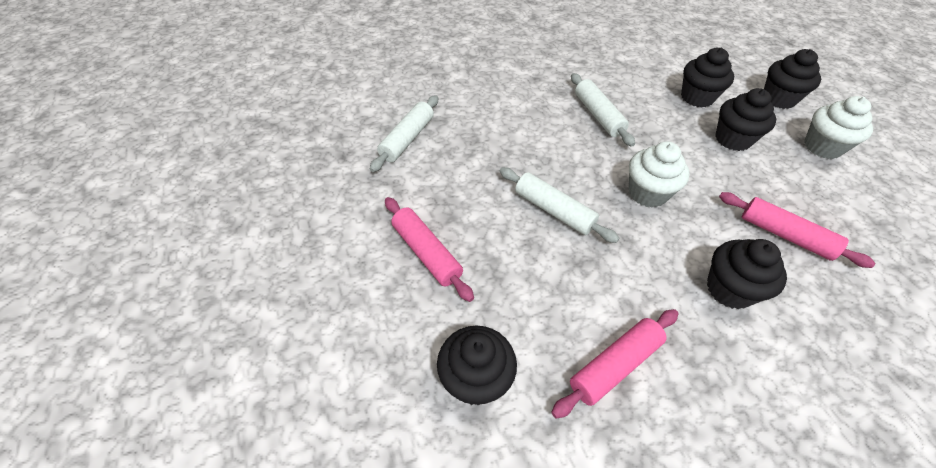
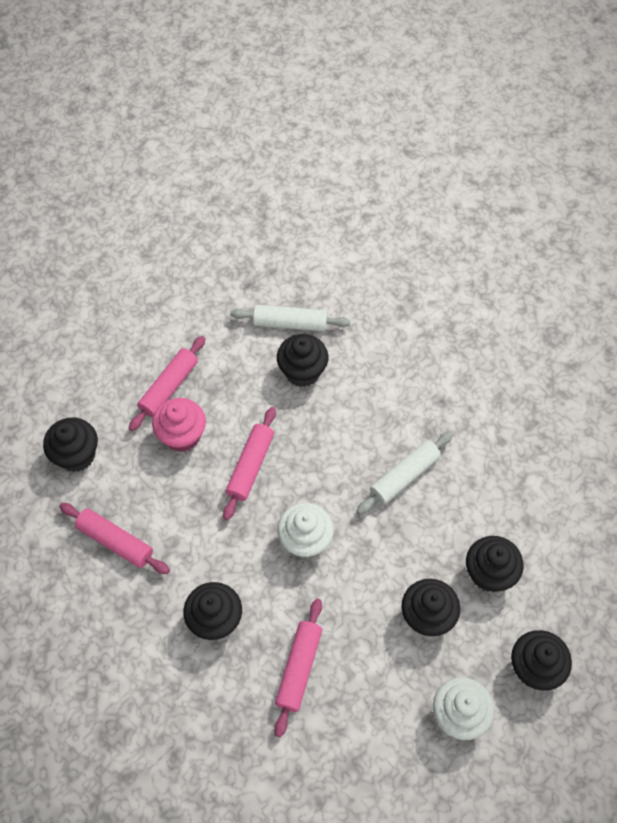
camera: 70 degrees right, 10 degrees up
(465, 146) = (302, 372): none -> black cupcake
(494, 257) = (182, 436): none -> pink cupcake
(553, 211) = (250, 466): white rolling pin -> pink rolling pin

